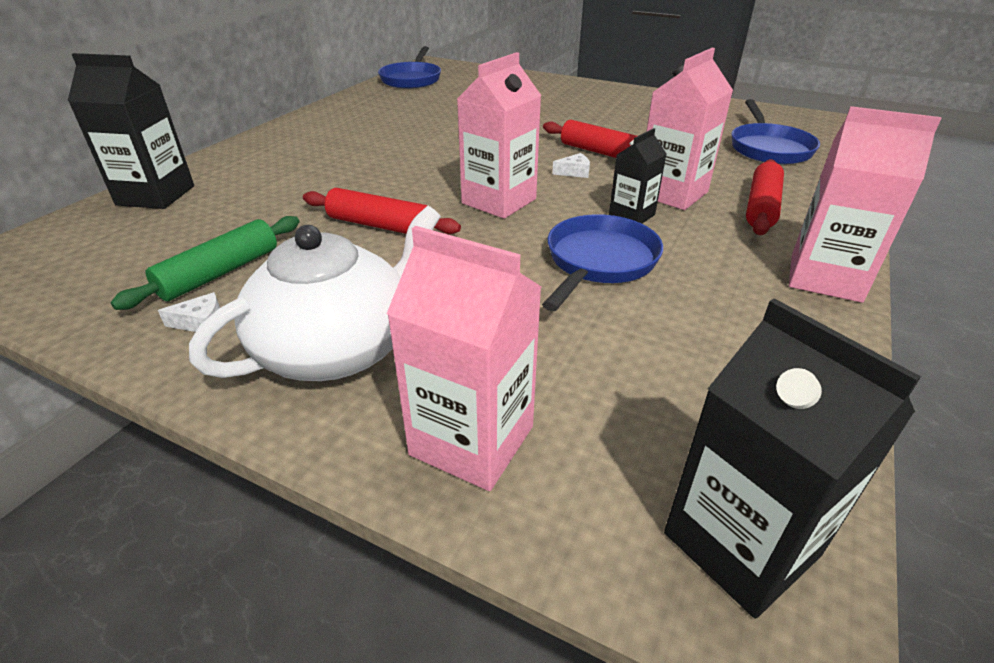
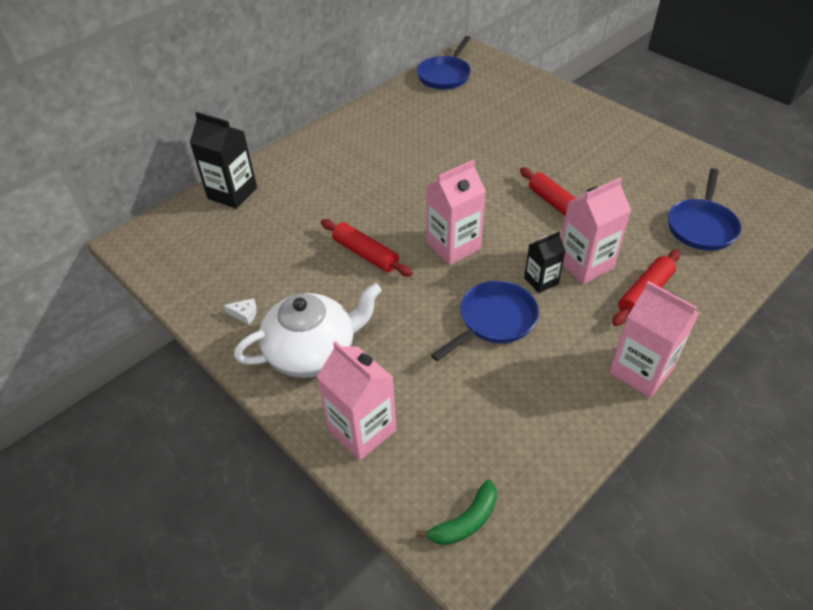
camera: 20 degrees right, 10 degrees up
(220, 273) = (260, 276): green rolling pin -> none
(574, 172) = (523, 225): white cheese -> none
(741, 544) = (465, 521): black carton -> green banana

